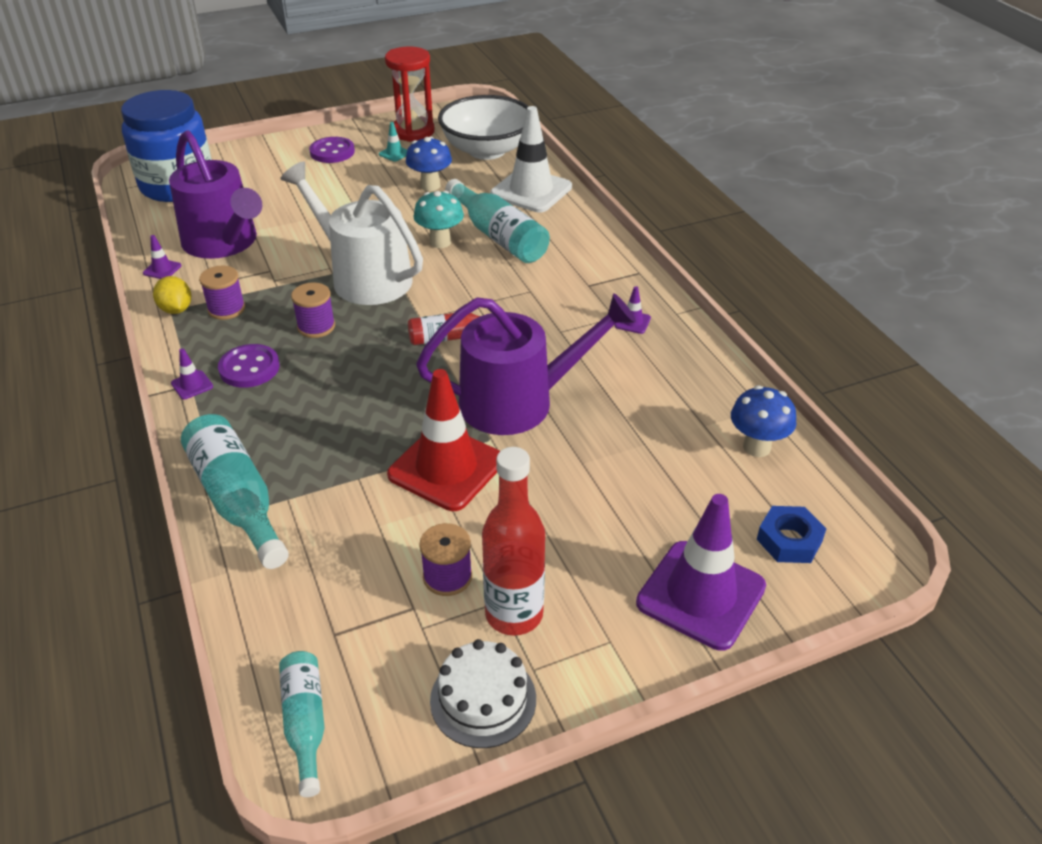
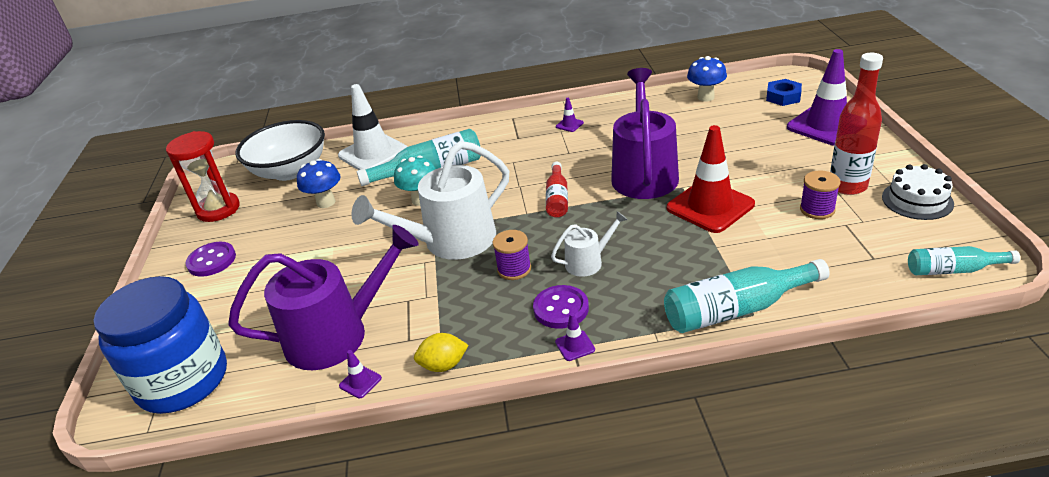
camera: 70 degrees left, 5 degrees down
(226, 309) = (460, 328): purple spool -> none
(327, 377) = (588, 262): none -> white watering can
(394, 153) = (250, 221): turquoise traffic cone -> none

